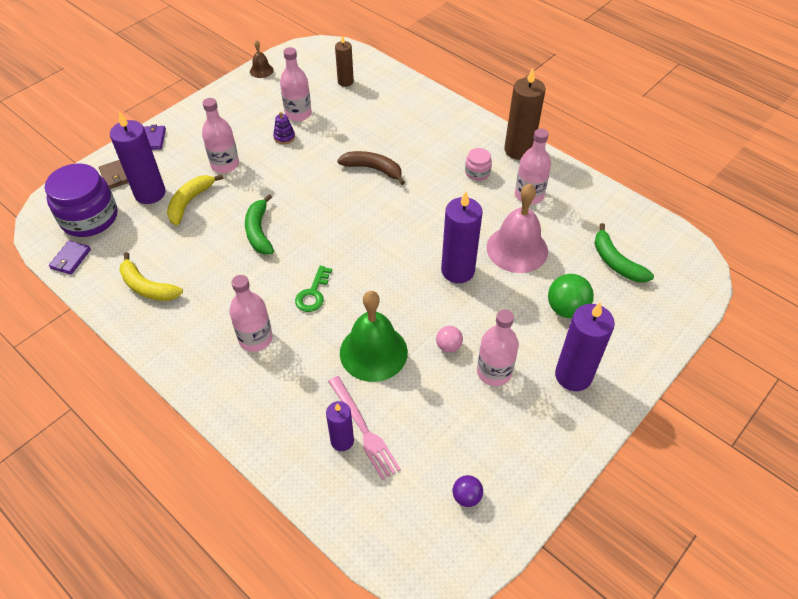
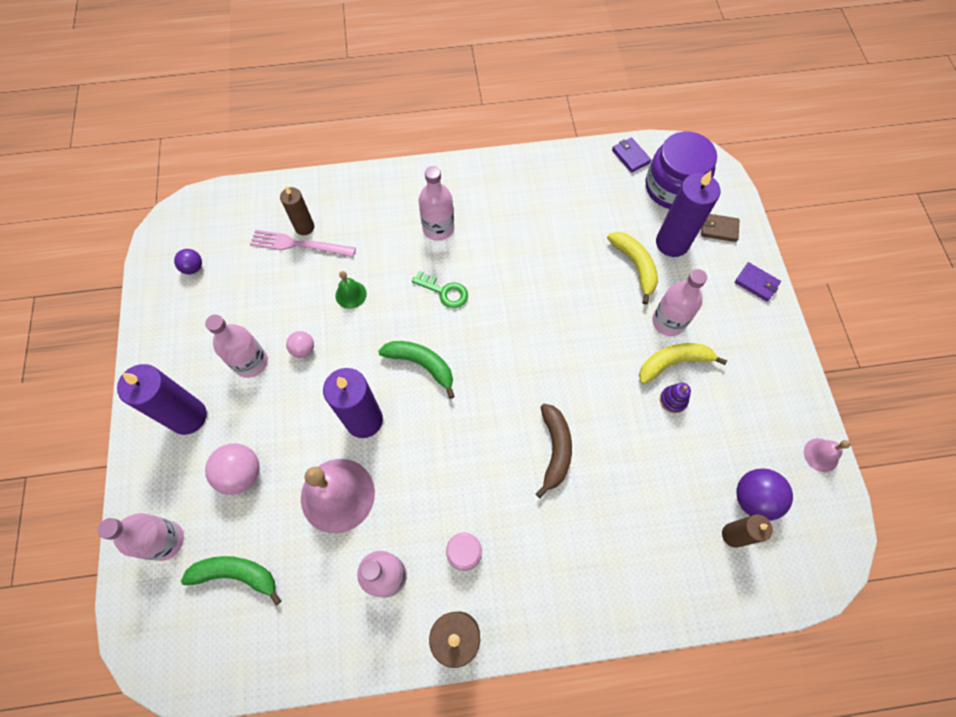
camera: 130 degrees right, 15 degrees up
(147, 287) = (555, 189): yellow banana -> yellow banana (673, 363)
(259, 231) = (551, 296): green banana -> green banana (421, 364)
(261, 70) = (821, 455): brown bell -> pink bell
(298, 114) = (705, 439): pink bottle -> pink bottle (165, 540)
(313, 294) = (445, 292): green key -> green key turned 150 degrees clockwise
(316, 83) = (753, 498): none -> purple ball
(342, 441) = (304, 227): purple candle -> brown candle
(373, 169) = (555, 450): brown banana -> brown banana turned 60 degrees counterclockwise
(373, 352) = (351, 294): green bell -> green bell, size x0.48
(566, 309) = (241, 474): green ball -> pink ball

